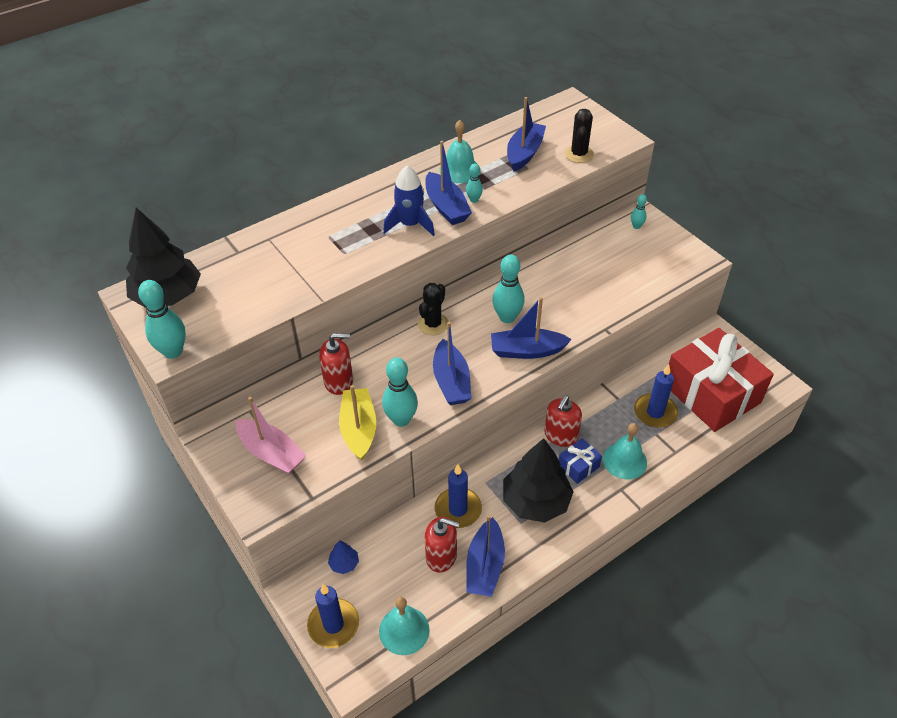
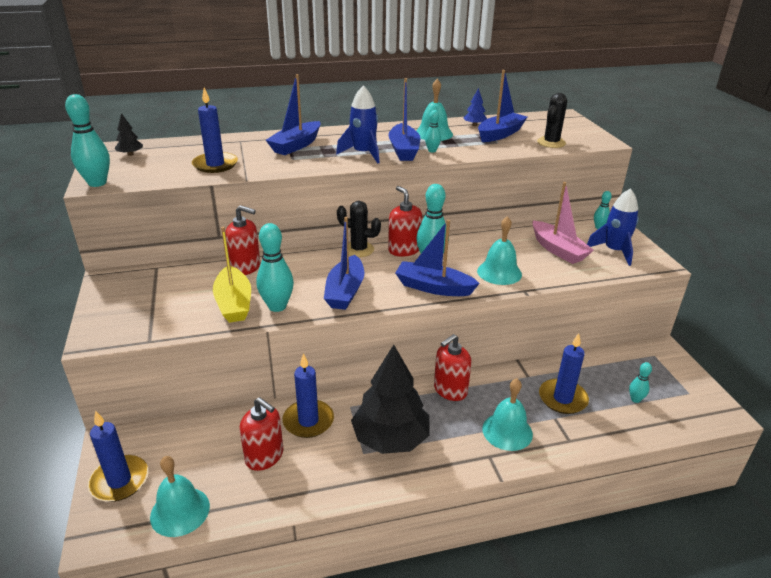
camera: 20 degrees right, 15 degrees down
(168, 296) = (130, 154): black tree -> black tree, size x0.42
(271, 453) = (145, 299): pink boat -> pink boat (558, 250)
(273, 286) = (215, 165): none -> blue candle
(344, 563) = (170, 431): blue tree -> blue tree (474, 125)
(359, 429) = (234, 303): yellow boat -> yellow boat turned 150 degrees clockwise
(433, 324) = (359, 249): black cactus -> black cactus turned 60 degrees clockwise
(475, 311) = (404, 250): none -> red soap dispenser
(485, 566) = (301, 480): blue boat -> blue boat (296, 145)
(574, 313) = (499, 272): none -> turquoise bell
(578, 466) = (454, 421): blue gift -> none
(660, 255) = (614, 251): none -> blue rocket
(711, 393) = (635, 399): red gift -> turquoise bowling pin

